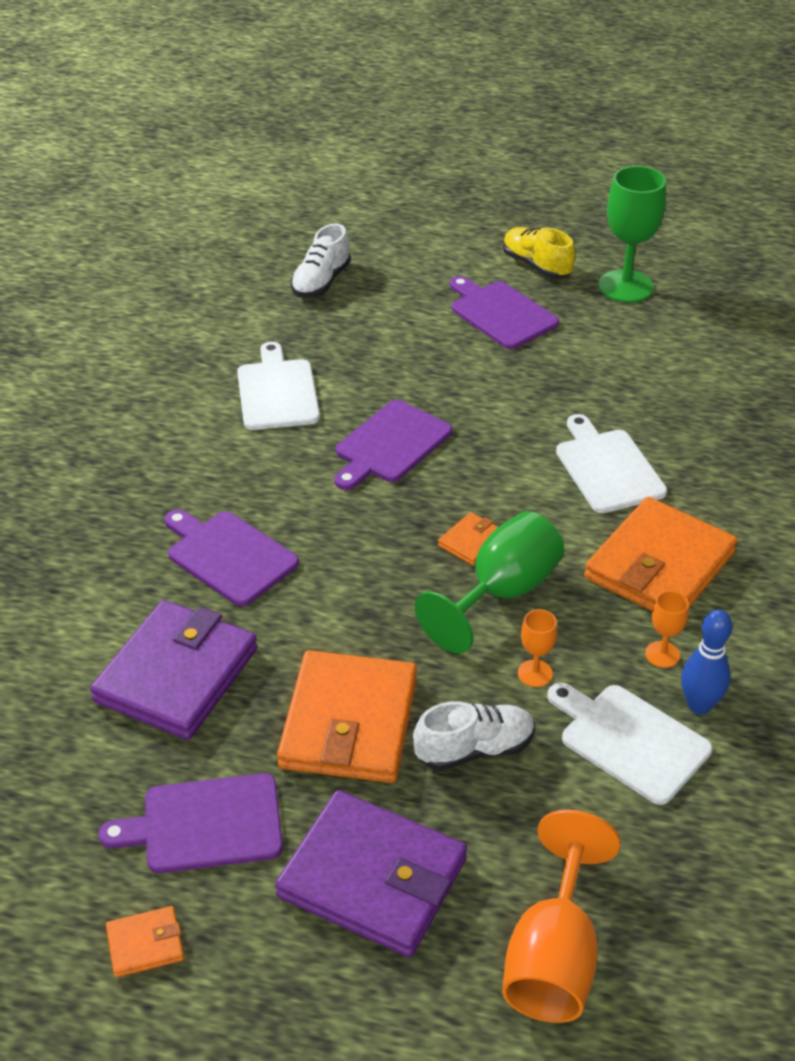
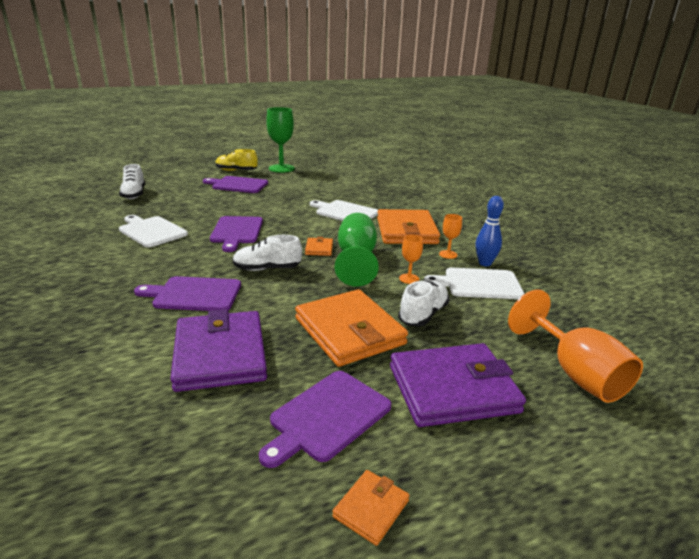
camera: 40 degrees left, 15 degrees down
(358, 551) = (267, 269): none -> white shoe

